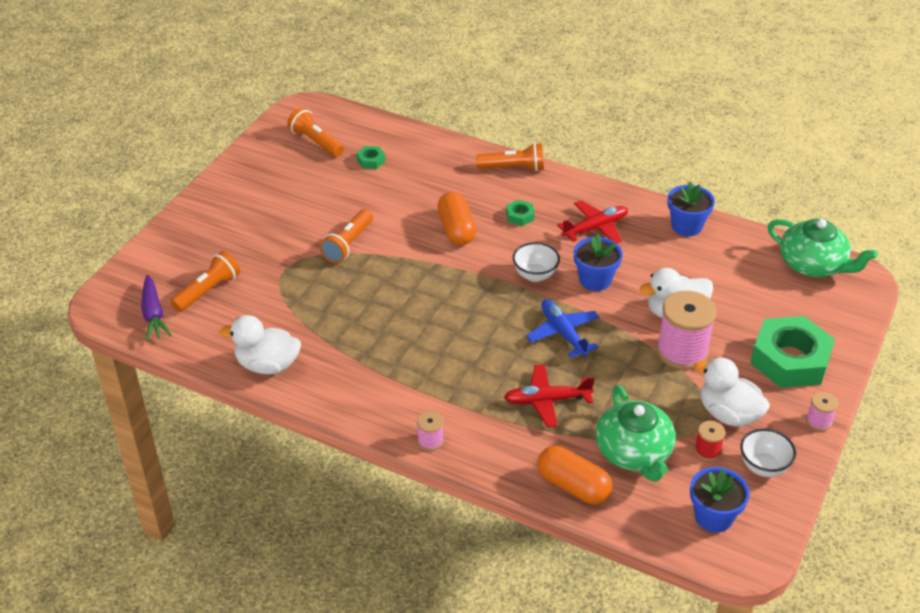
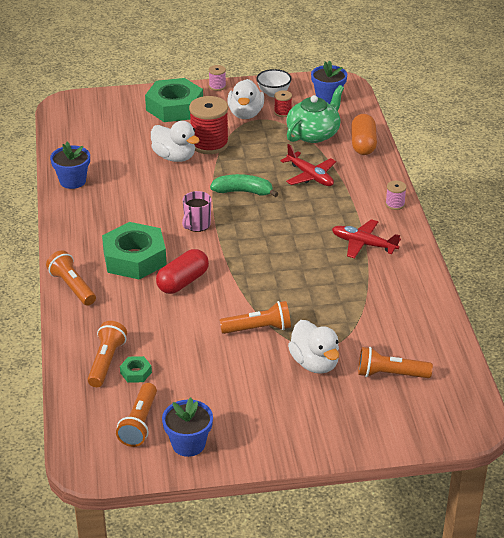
camera: 125 degrees left, 5 degrees down
(153, 314) = (446, 388): purple carrot -> none
(267, 365) = (421, 301): white duck -> white duck (314, 363)
(399, 152) = (106, 362): none -> orange flashlight
(456, 229) = (183, 282): orange capsule -> red capsule
(520, 216) = (134, 258): green nut -> green nut, size x2.39
(535, 275) = (197, 225): white bowl -> pink mug
(563, 333) = (243, 192): blue plane -> green banana
(595, 228) = (114, 218): red plane -> red plane (363, 244)
(595, 280) = (174, 198): blue flower pot -> blue flower pot (188, 444)
(682, 351) = (209, 144): pink spool -> red spool
(813, 265) = (68, 122): green teapot -> none

